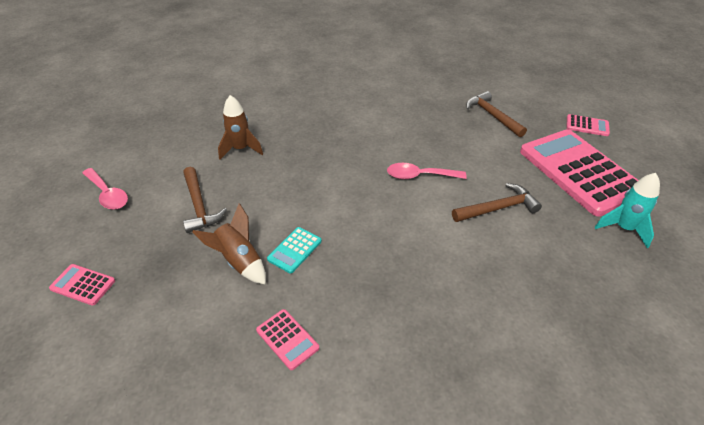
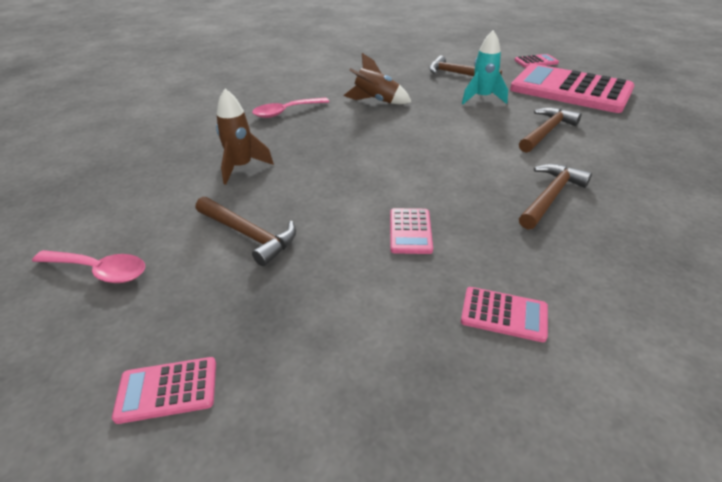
camera: 30 degrees left, 5 degrees down
(239, 261) = (361, 267): brown rocket -> brown rocket (376, 101)
(294, 250) = (410, 231): turquoise calculator -> pink calculator
(420, 176) = (453, 131): pink spoon -> pink spoon (286, 112)
(425, 270) = (550, 197): none -> brown hammer
(623, 228) = (647, 114): turquoise rocket -> turquoise rocket (482, 98)

